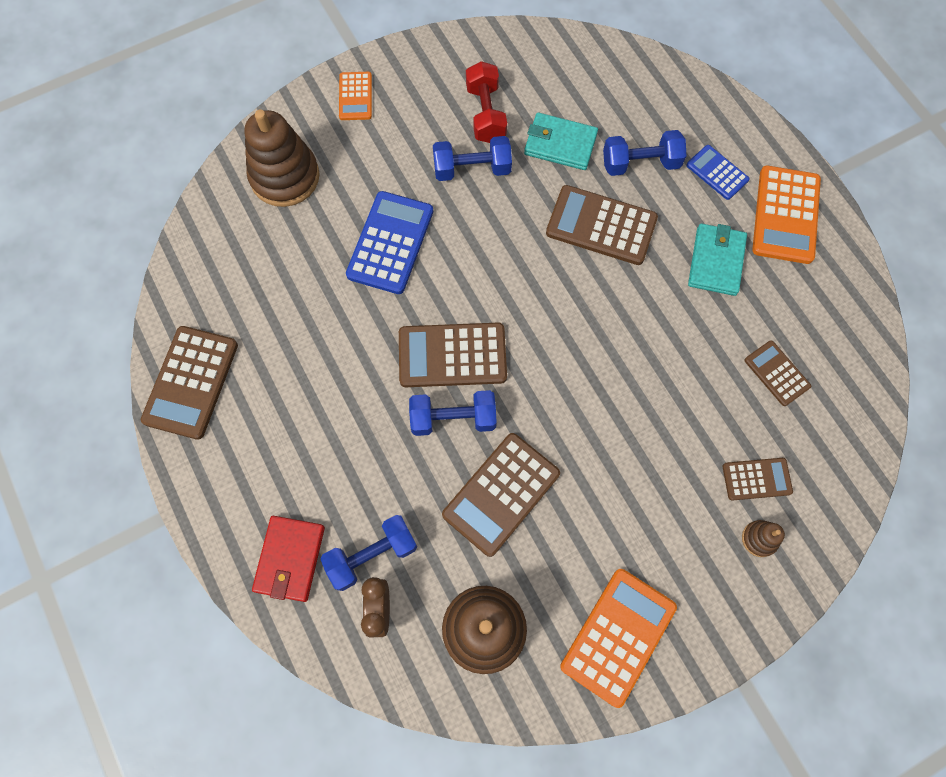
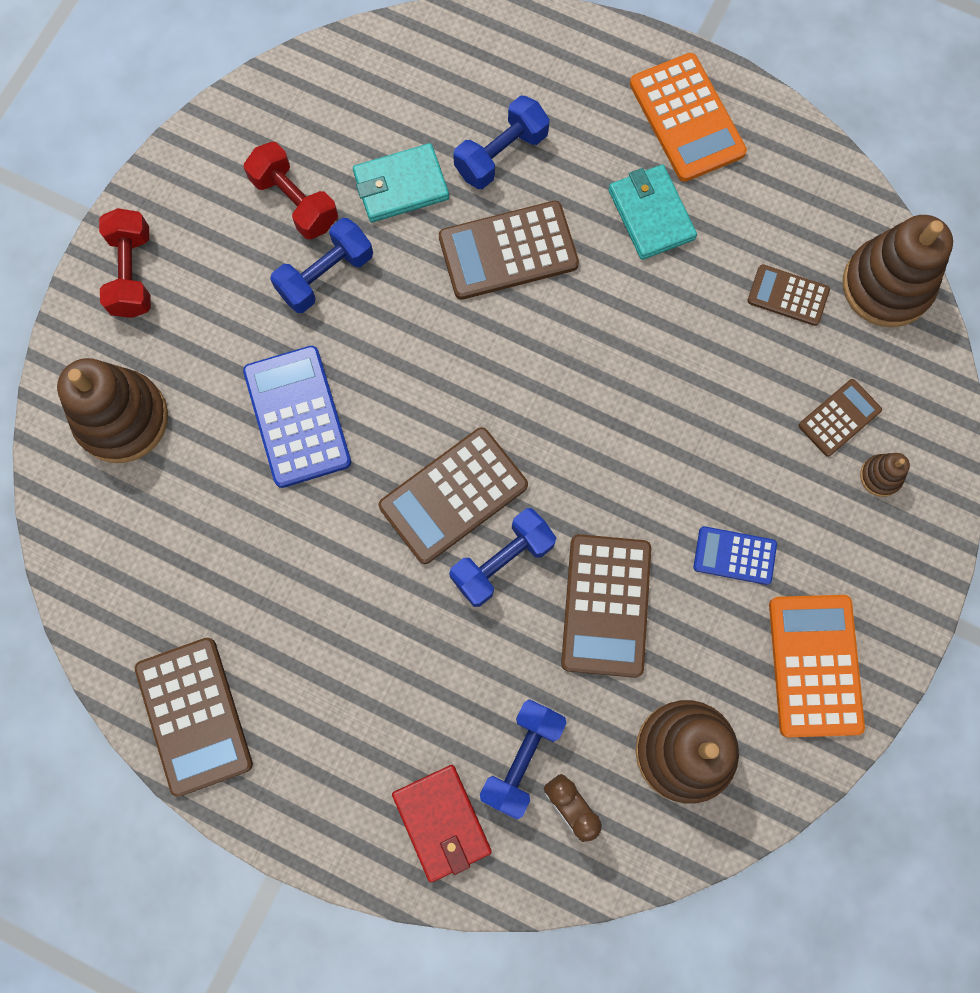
camera: 35 degrees left, 5 degrees up
(355, 96) = (132, 273): orange calculator -> red dumbbell
(717, 173) = (587, 114): blue calculator -> blue calculator (734, 555)
(855, 412) = (887, 285): none -> brown stacking toy

